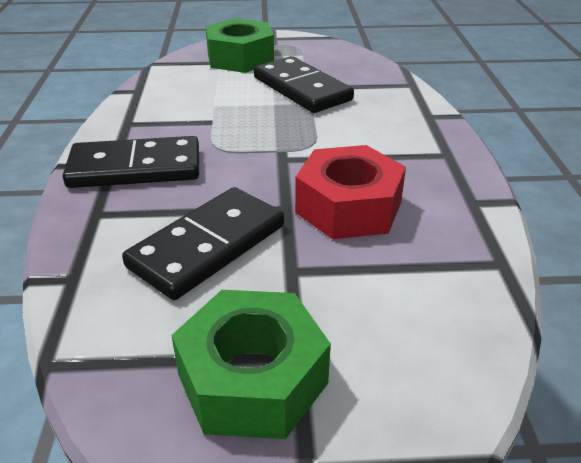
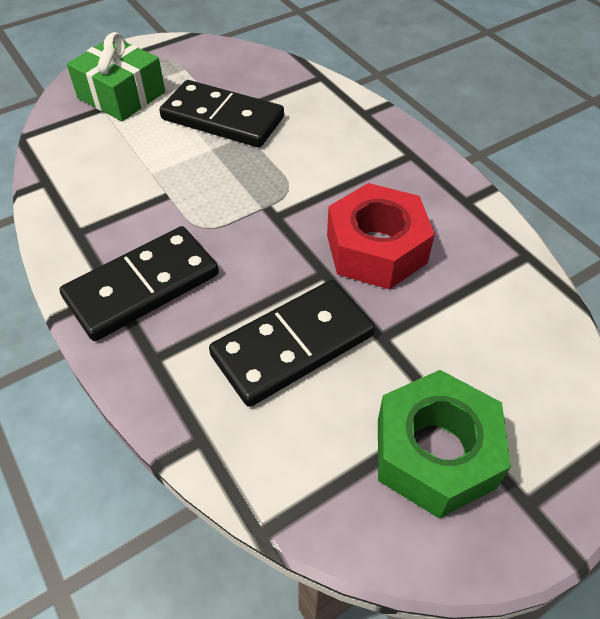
camera: 30 degrees left, 15 degrees up
(208, 246) = (293, 345): black domino -> black domino turned 45 degrees clockwise
(240, 58) = (121, 95): green nut -> green gift

